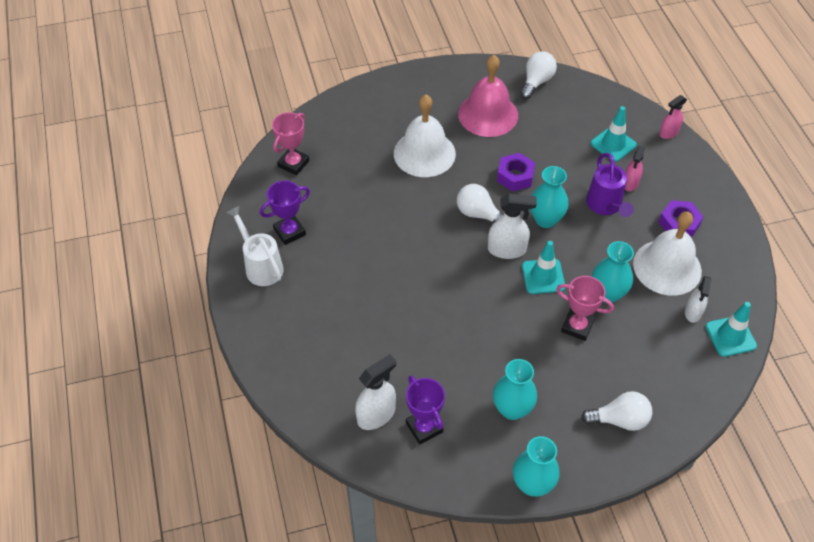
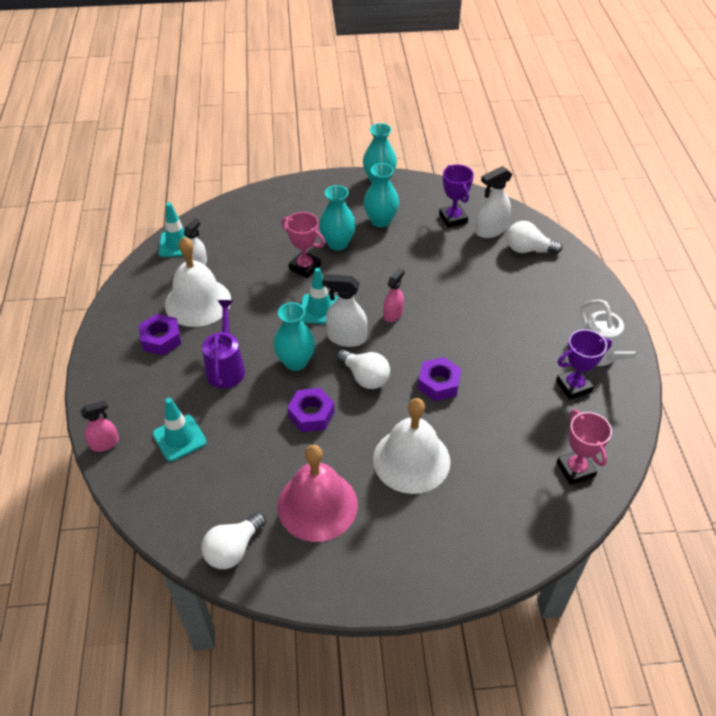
camera: 170 degrees left, 5 degrees down
(293, 164) = (575, 469): pink trophy -> pink trophy turned 60 degrees counterclockwise
(412, 217) = (438, 383): none -> purple nut
(607, 294) = (265, 288): turquoise vase -> turquoise vase (337, 243)
(619, 420) = (299, 205): white light bulb -> white light bulb (528, 249)
(630, 183) = (186, 388): pink spray bottle -> pink spray bottle (393, 314)

